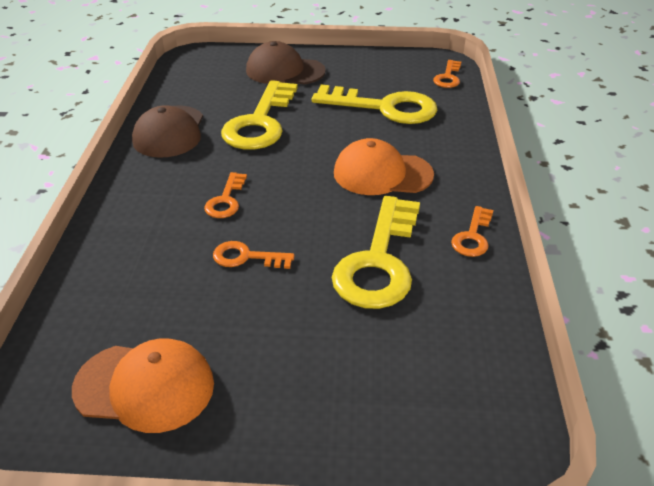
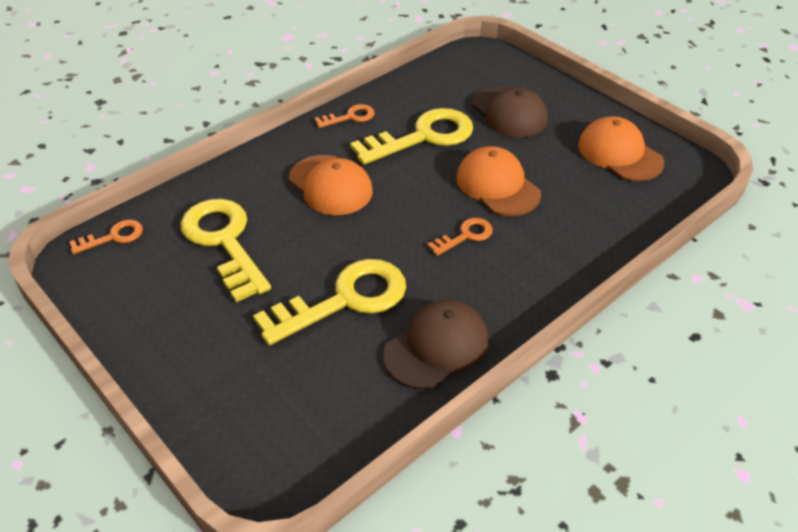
camera: 135 degrees left, 5 degrees up
(246, 257) = (497, 186): orange key -> orange cap
(285, 71) = (221, 362): brown cap -> brown cap (509, 112)

